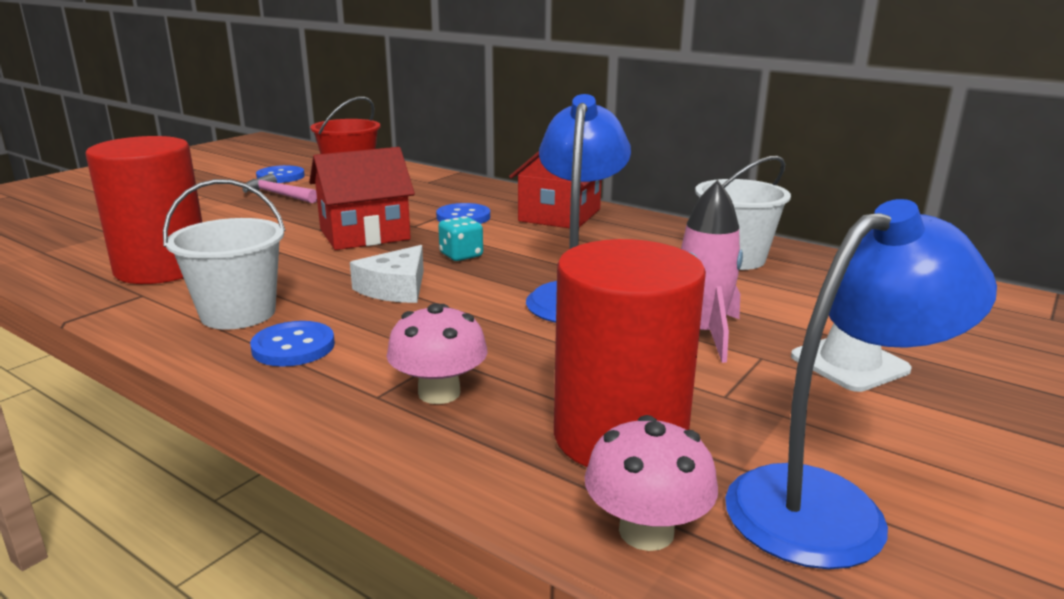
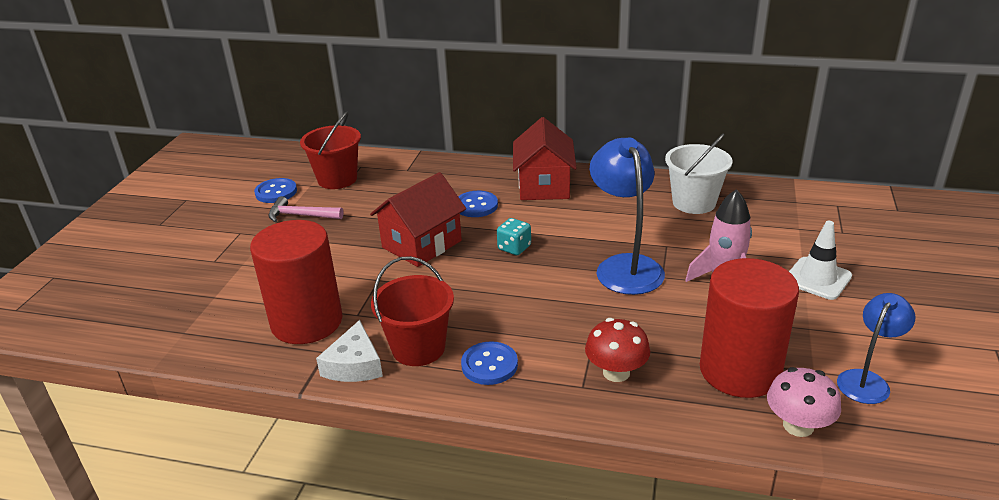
camera: 20 degrees left, 10 degrees up
(238, 313) = (418, 348): white bucket -> red bucket
(395, 288) = (501, 293): white cheese -> white cheese (354, 365)
(439, 393) = (616, 372): pink mushroom -> red mushroom
(829, 505) = (867, 380): blue lamp -> blue lamp, size x0.61

